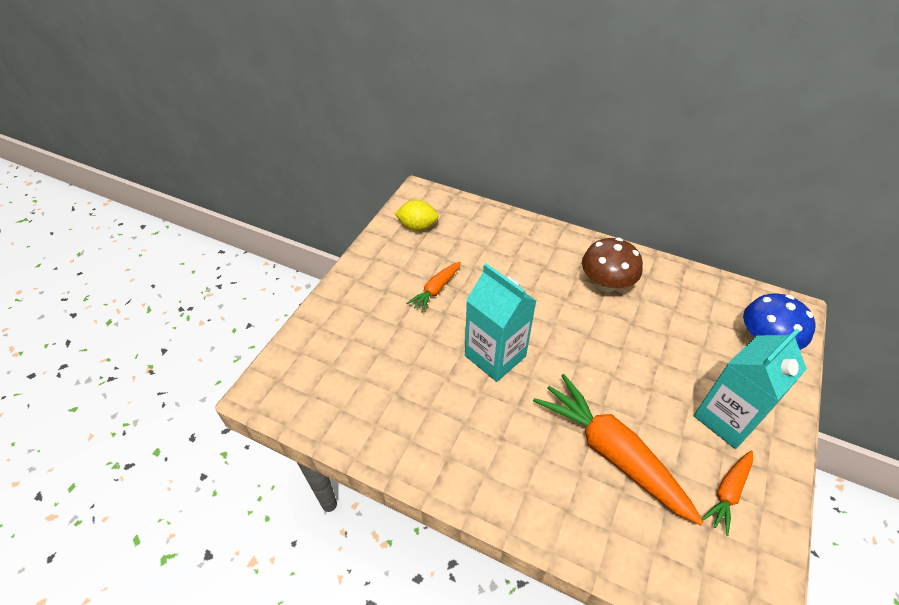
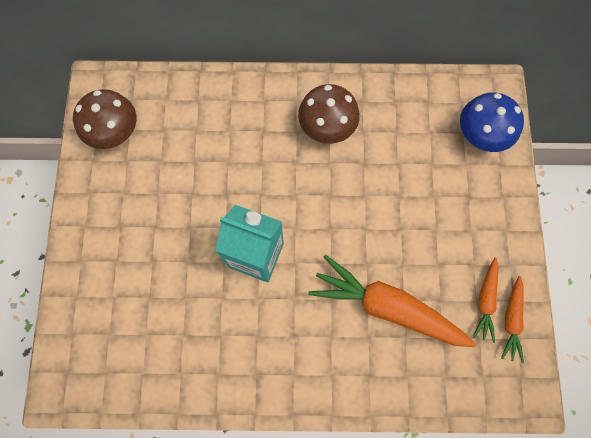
camera: 25 degrees left, 25 degrees up
(417, 226) = (114, 131): yellow lemon -> brown mushroom
(436, 290) = (169, 204): orange carrot -> orange carrot (511, 320)
(727, 418) = (468, 230): turquoise carton -> none

